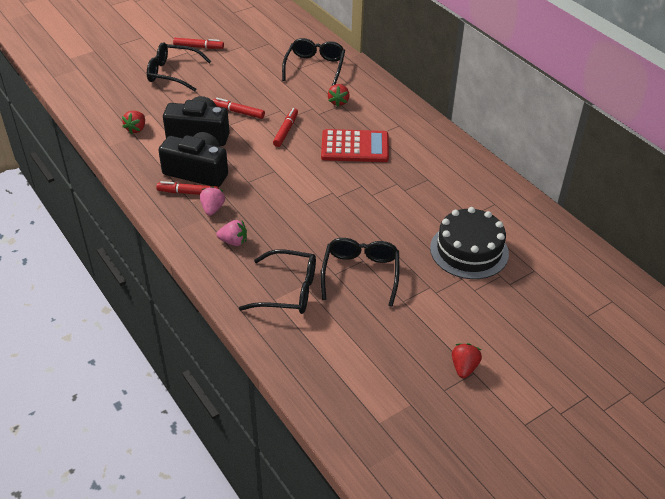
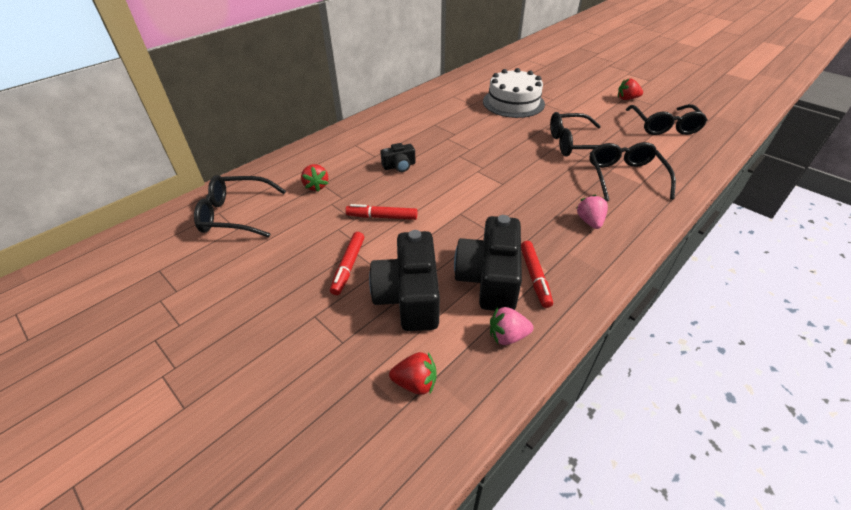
camera: 100 degrees left, 0 degrees up
(173, 73) = (237, 378): black glasses -> black glasses (664, 126)
(198, 47) = (148, 362): red marker -> none
(212, 209) = (550, 248): pink strawberry -> pink strawberry (507, 336)
(338, 102) = (316, 186): red strawberry -> red strawberry turned 75 degrees clockwise
(355, 147) = (399, 166): red calculator -> black camera
(469, 250) = (513, 102): black cake -> white cake

